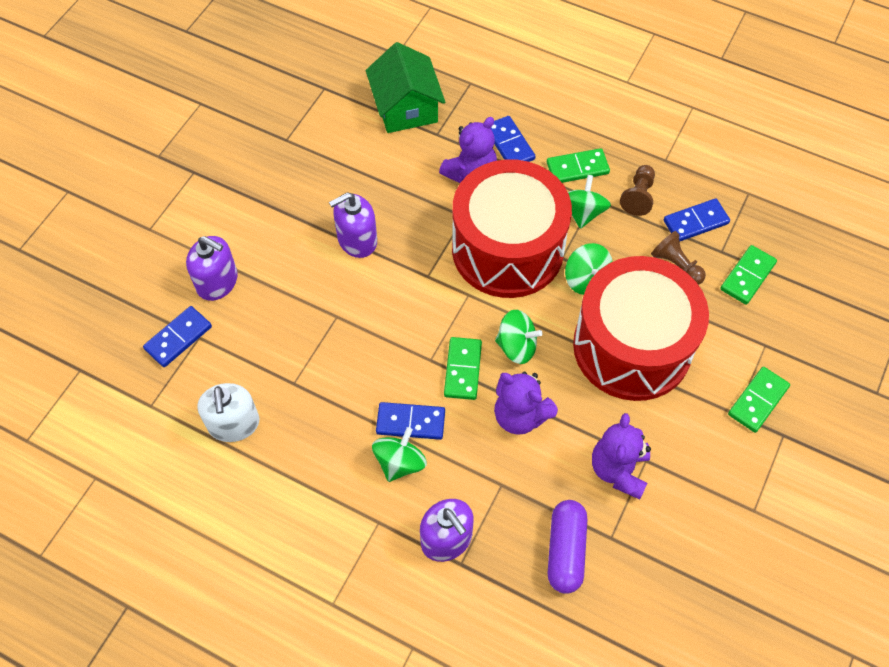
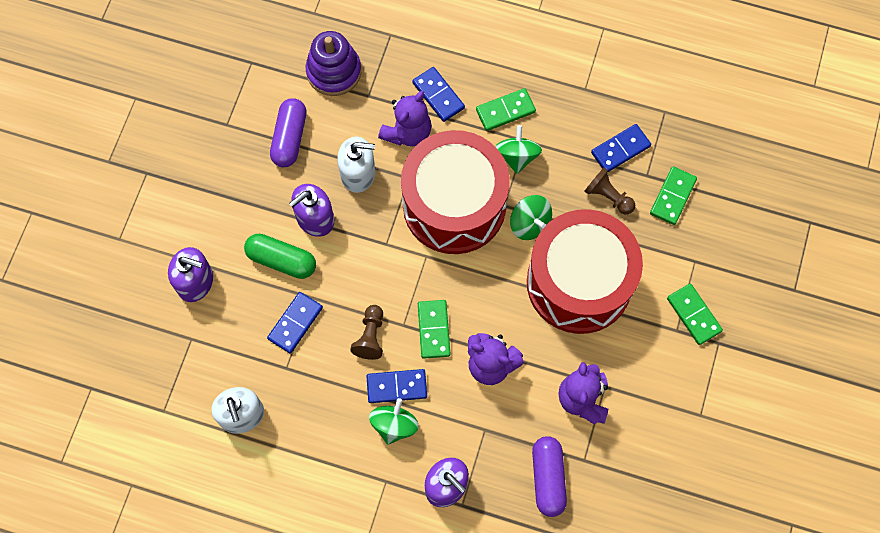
camera: 10 degrees left, 10 degrees up
(178, 338) = (172, 342): blue domino -> blue domino (295, 323)
(313, 275) = (281, 260): none -> green capsule
(347, 161) = (290, 138): none -> purple capsule
(406, 107) = (334, 71): green house -> purple stacking toy
(411, 204) = (358, 173): none -> white soap dispenser
(516, 346) = (477, 299): green spinning top -> none
(638, 196) = (565, 131): brown pawn -> brown pawn (370, 336)
(758, 400) = (693, 315): green domino -> green domino turned 60 degrees counterclockwise

